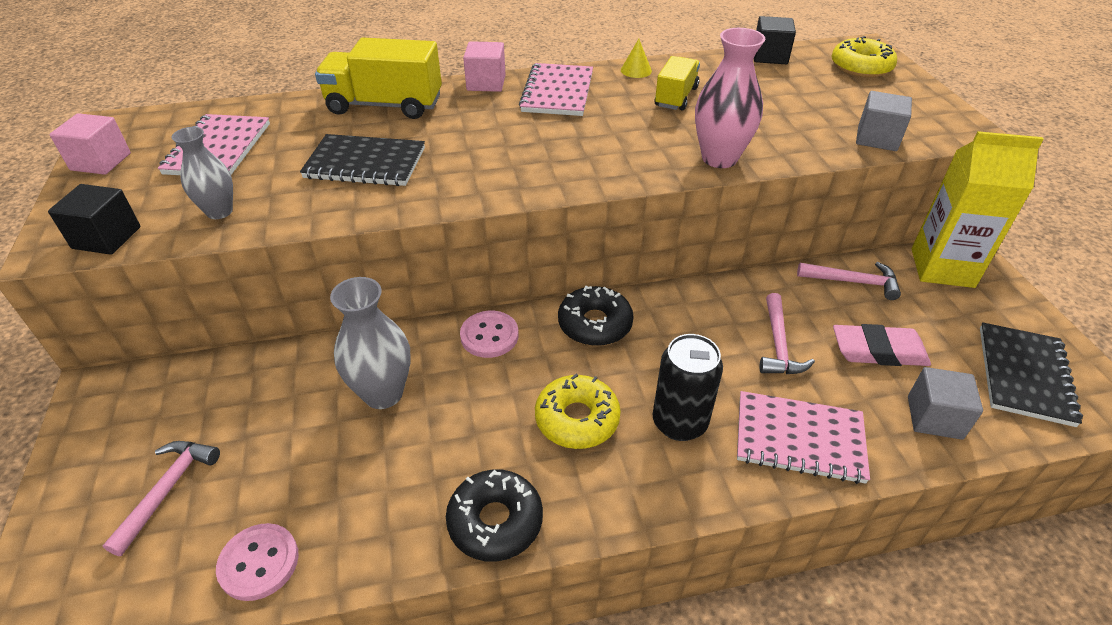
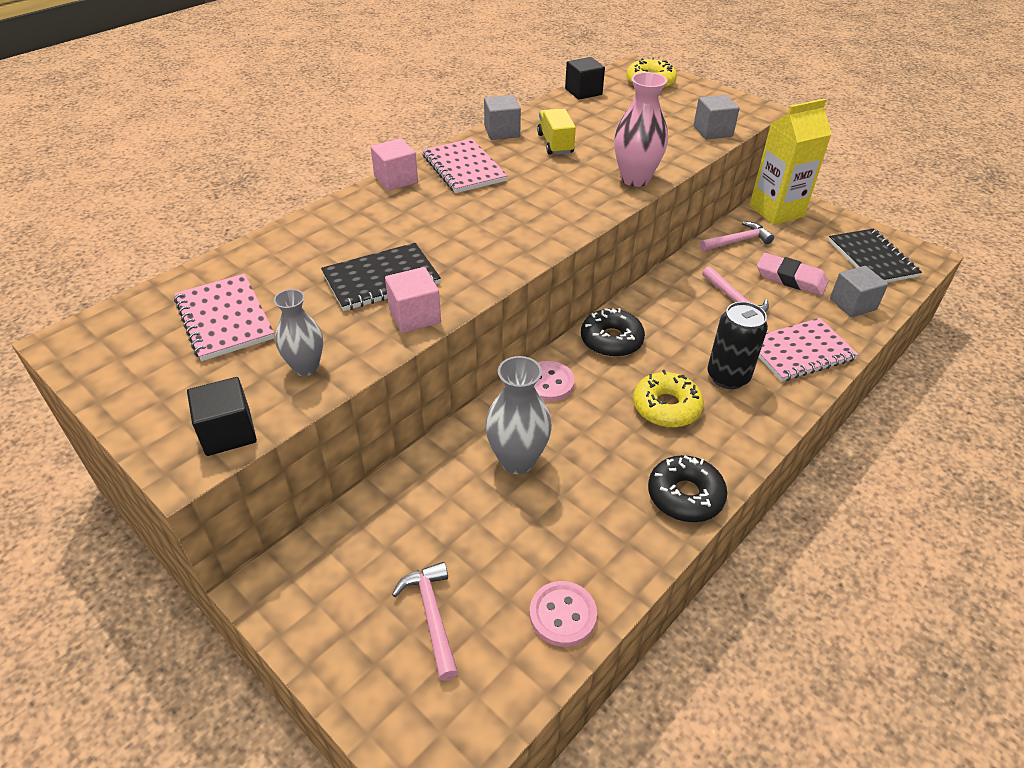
camera: 35 degrees left, 0 degrees up
(101, 162) = (115, 377): pink cube -> pink cube (415, 316)
(385, 105) = (332, 227): yellow truck -> none
(636, 70) = (502, 132): yellow cone -> grey cube
(878, 351) = (790, 278): pink eraser -> pink eraser turned 60 degrees clockwise

